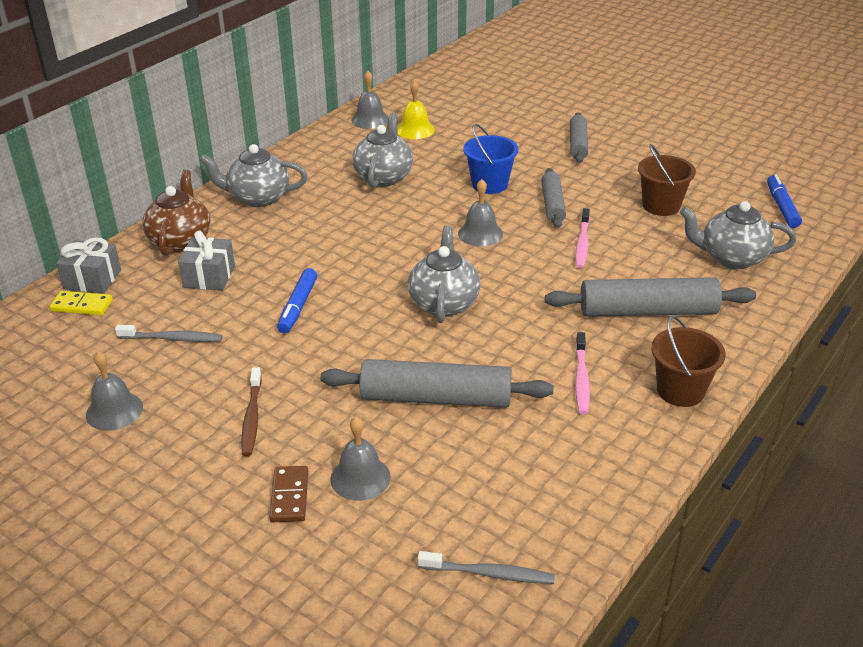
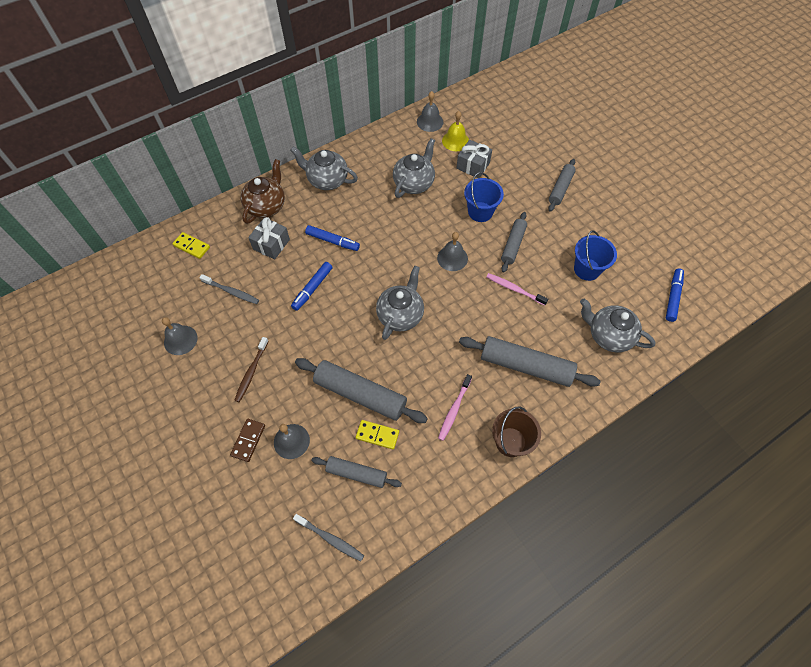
camera: 20 degrees right, 25 degrees up
(92, 279) = (205, 225): grey gift -> grey gift (473, 165)
(300, 253) = (332, 241): none -> blue marker
(483, 486) = (356, 473): none -> grey rolling pin
(488, 435) = (377, 435): none -> yellow domino
(582, 243) = (514, 289): pink toothbrush -> pink toothbrush turned 90 degrees clockwise
(661, 206) = (587, 269): brown bucket -> blue bucket

